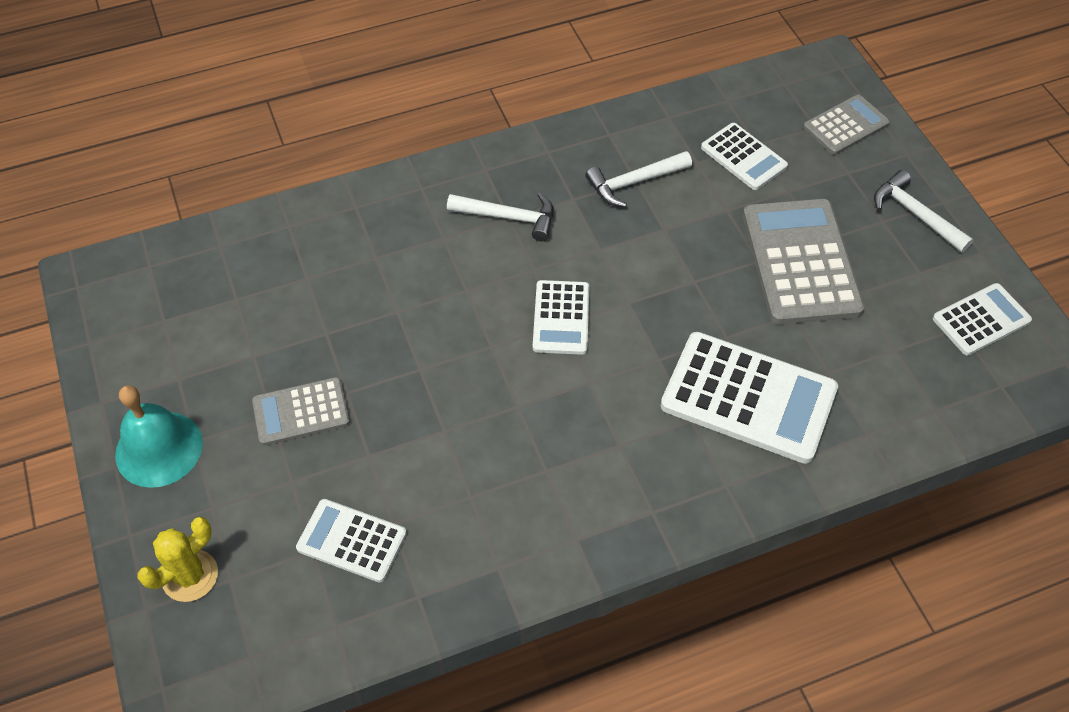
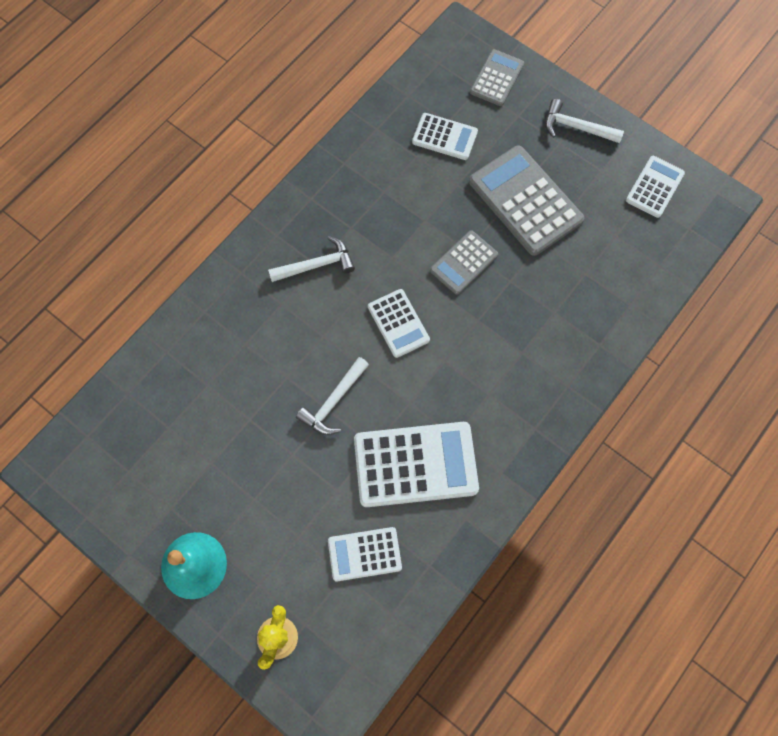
camera: 30 degrees left, 15 degrees up
(301, 412) = (271, 485): grey calculator -> grey calculator (464, 263)
(634, 182) = (384, 194): white hammer -> white hammer (333, 402)
(748, 398) = (547, 318): white calculator -> white calculator (415, 464)

